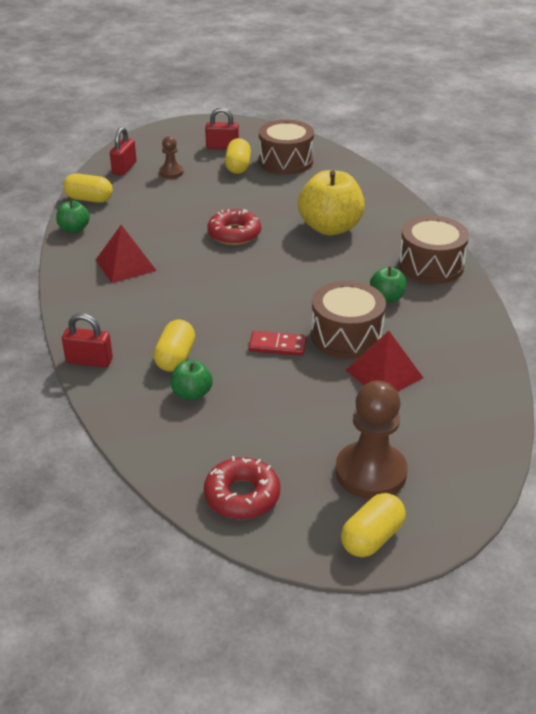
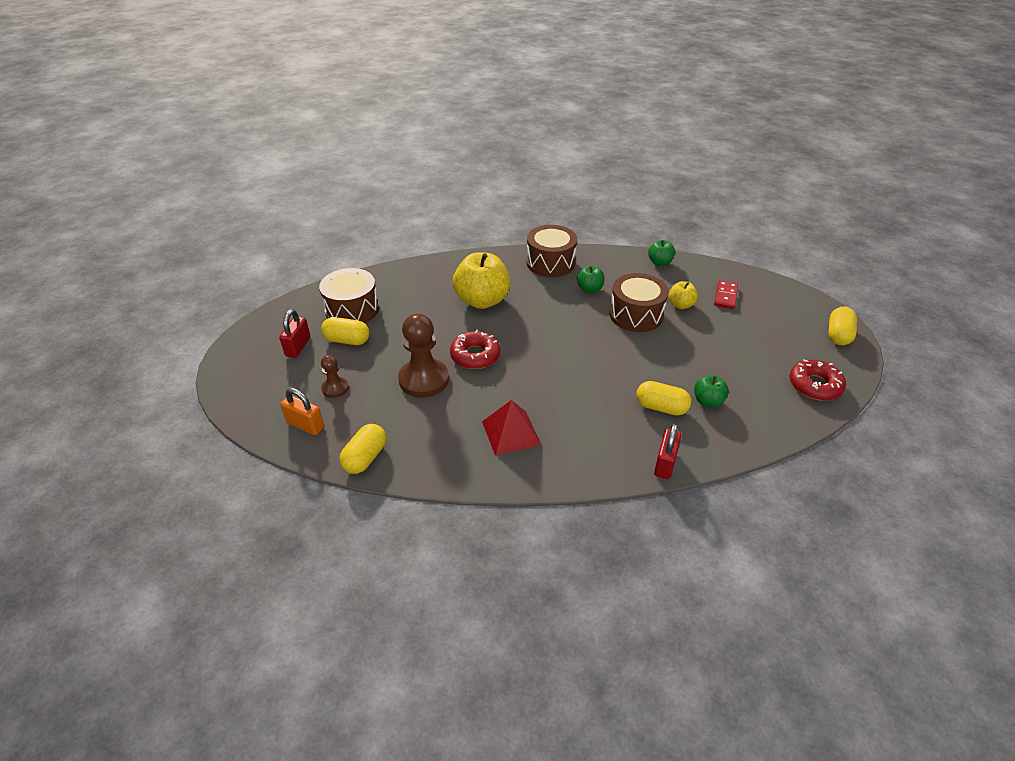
camera: 80 degrees left, 5 degrees up
(74, 229) = (428, 472): green apple -> green apple (659, 262)
(124, 168) = (305, 425): red padlock -> orange padlock
(277, 346) = (647, 349): red domino -> red domino (725, 296)
(370, 472) = (781, 326): brown pawn -> brown pawn (424, 379)
(372, 538) = (838, 335): yellow capsule -> yellow capsule turned 60 degrees clockwise
(384, 374) = (680, 305): red pyramid -> yellow apple

